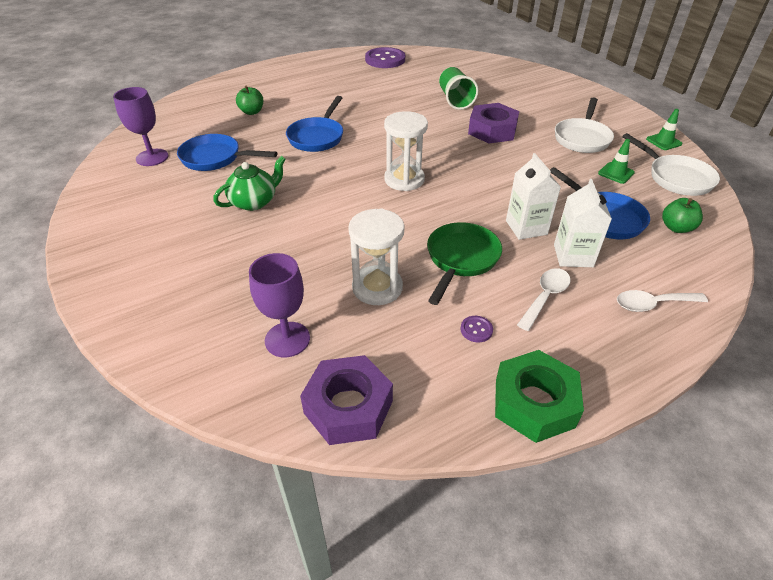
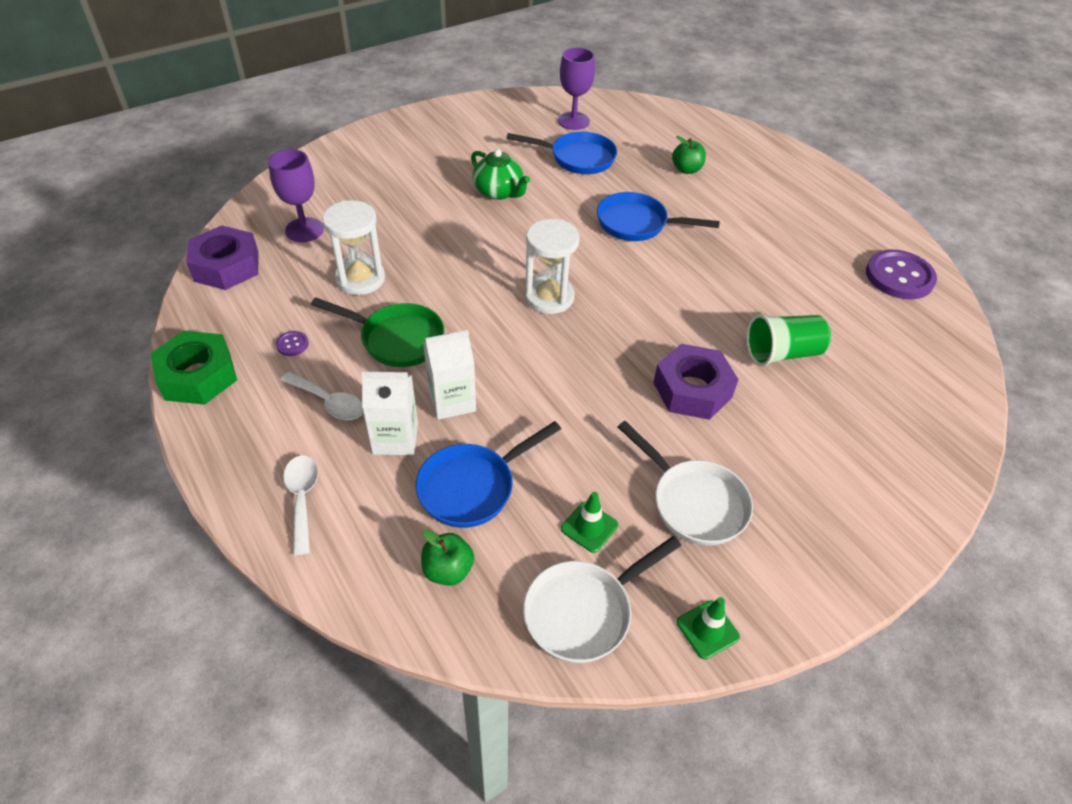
camera: 85 degrees right, 5 degrees up
(215, 158) = (577, 158): blue pan -> blue pan turned 90 degrees clockwise
(582, 138) = (693, 502): white pan -> white pan turned 150 degrees counterclockwise

